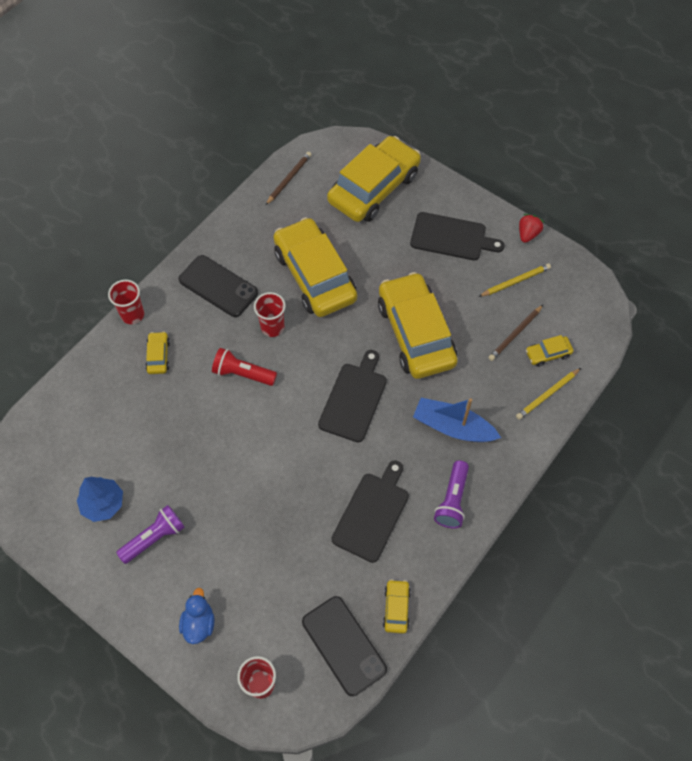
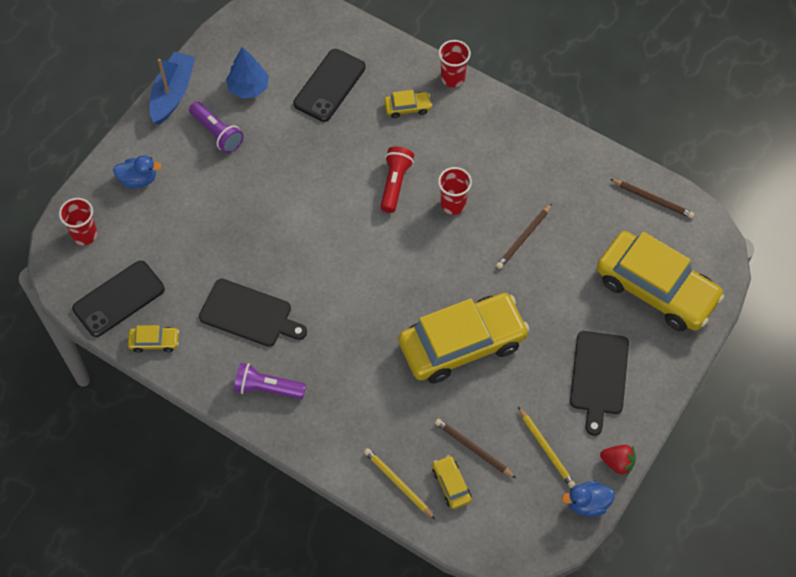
camera: 85 degrees right, 0 degrees up
(218, 286) = (497, 148): black phone -> black phone (329, 85)
(314, 276) = (524, 238): yellow car -> brown pencil
(354, 399) = (375, 288): black cutting board -> none
(453, 427) = (350, 386): blue boat -> blue boat (172, 93)
(563, 258) = (587, 504): none -> blue duck

